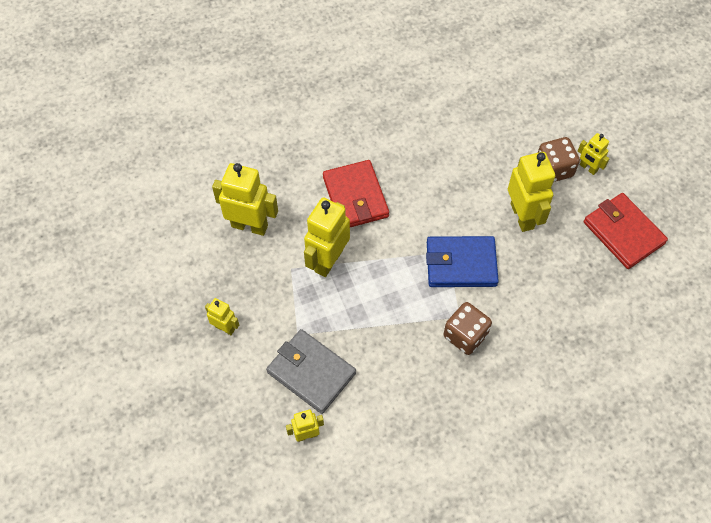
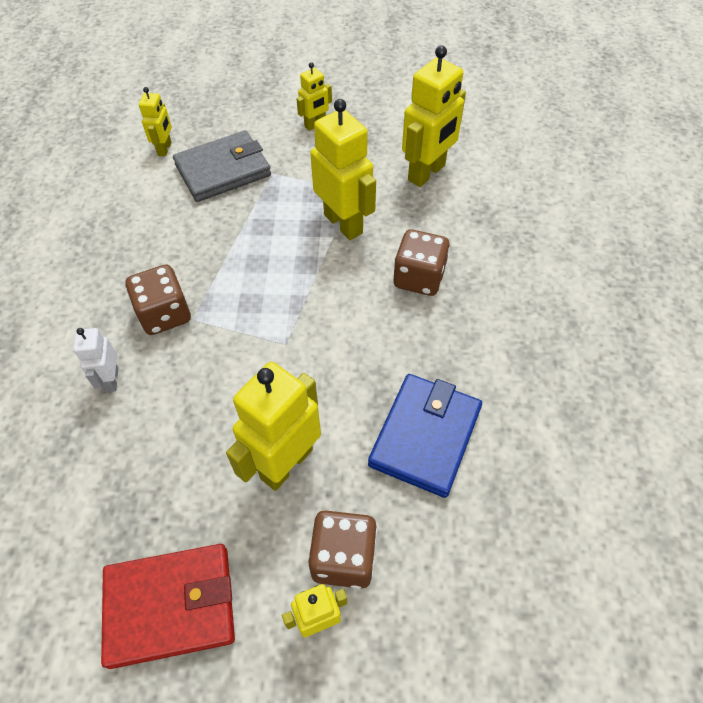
camera: 115 degrees right, 5 degrees down
(355, 197) = (419, 278): red wallet -> brown dice
(461, 264) = (259, 351): blue wallet -> blue wallet (425, 436)
(522, 216) = (286, 463): yellow robot -> yellow robot turned 120 degrees clockwise
(528, 338) = (111, 379): none -> white robot

